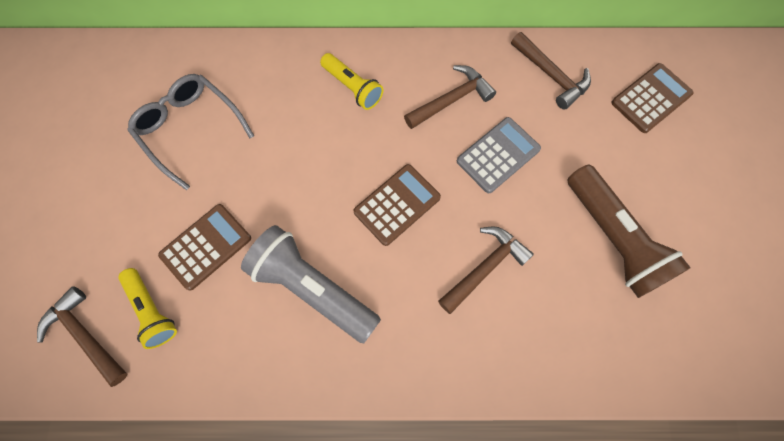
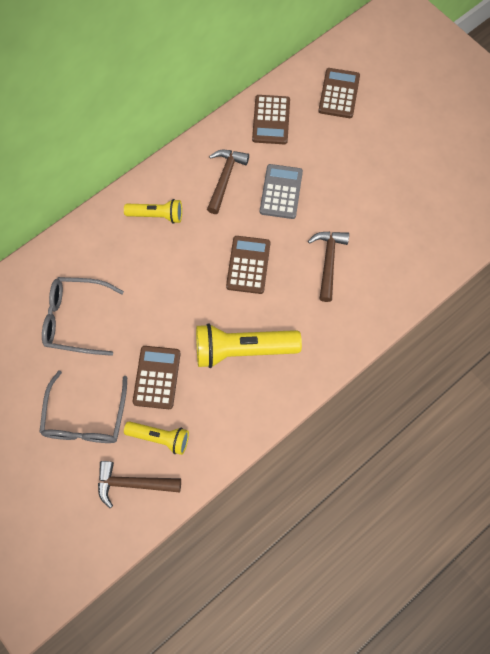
camera: 40 degrees left, 0 degrees up
(108, 231) = (86, 417): none -> grey glasses
(312, 289) = (242, 350): grey flashlight -> yellow flashlight
(551, 75) = (271, 120): brown hammer -> brown calculator
(614, 239) = (383, 192): brown flashlight -> none

